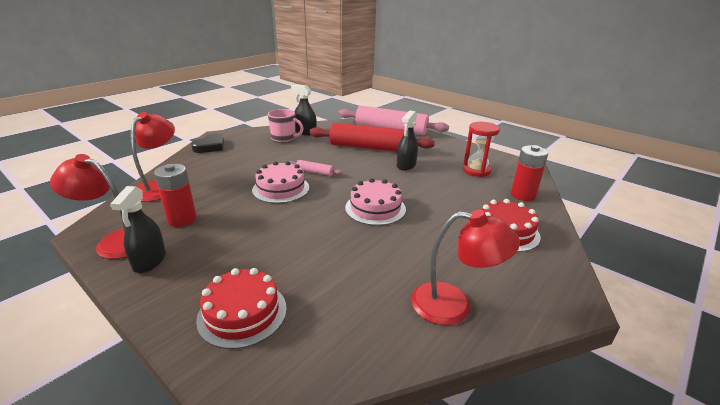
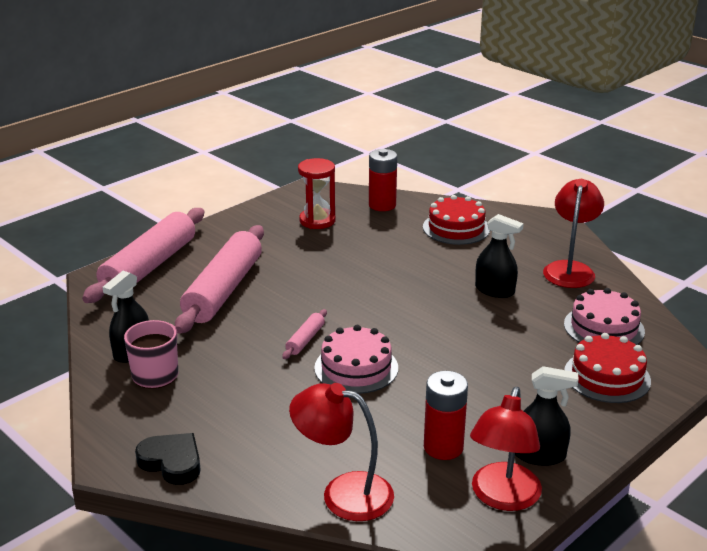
camera: 85 degrees left, 0 degrees up
(370, 148) = (224, 290): red rolling pin -> pink rolling pin
(375, 208) = (411, 296): pink cake -> pink cake (604, 328)
(406, 165) = (294, 266): black spray bottle -> black spray bottle (494, 290)

